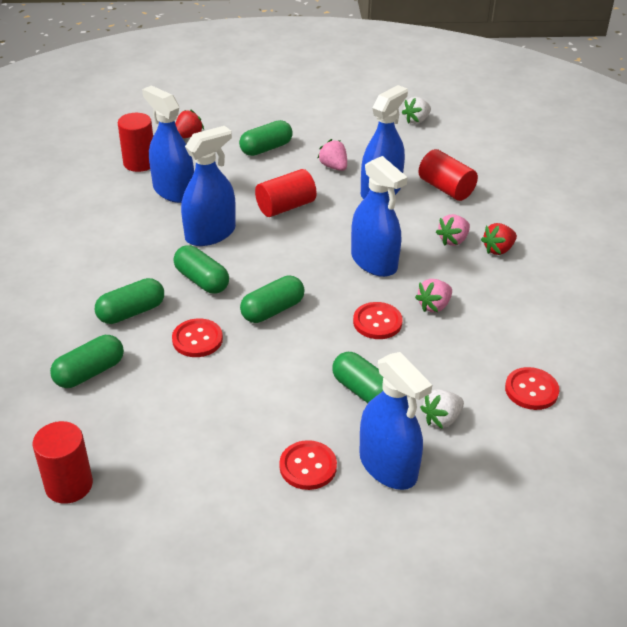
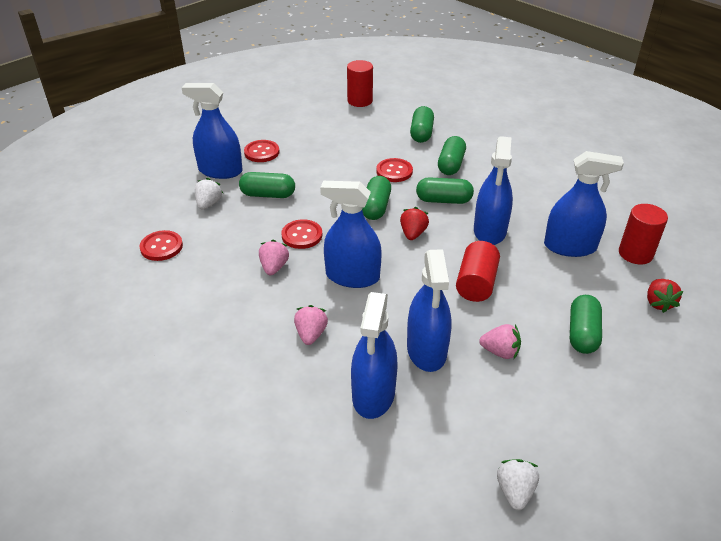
camera: 140 degrees right, 0 degrees up
(446, 188) = (373, 394): red cylinder -> blue spray bottle
(498, 249) = (264, 348): red strawberry -> red strawberry (413, 234)

